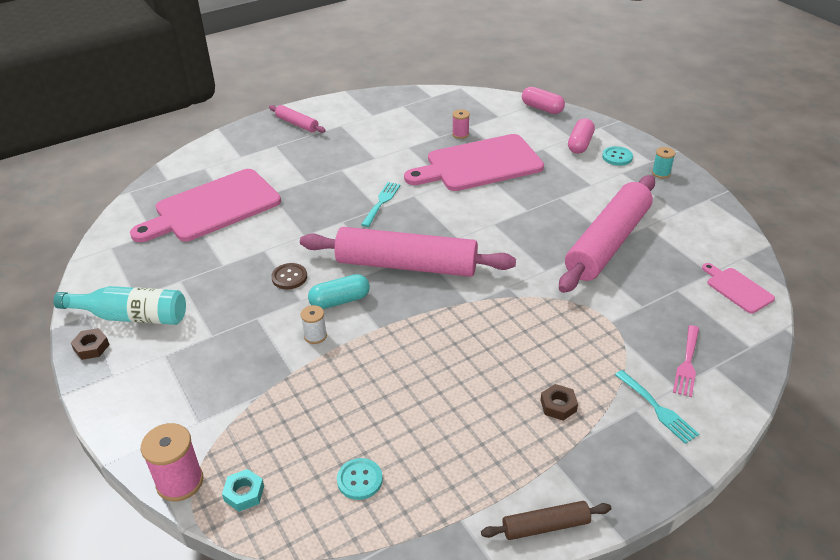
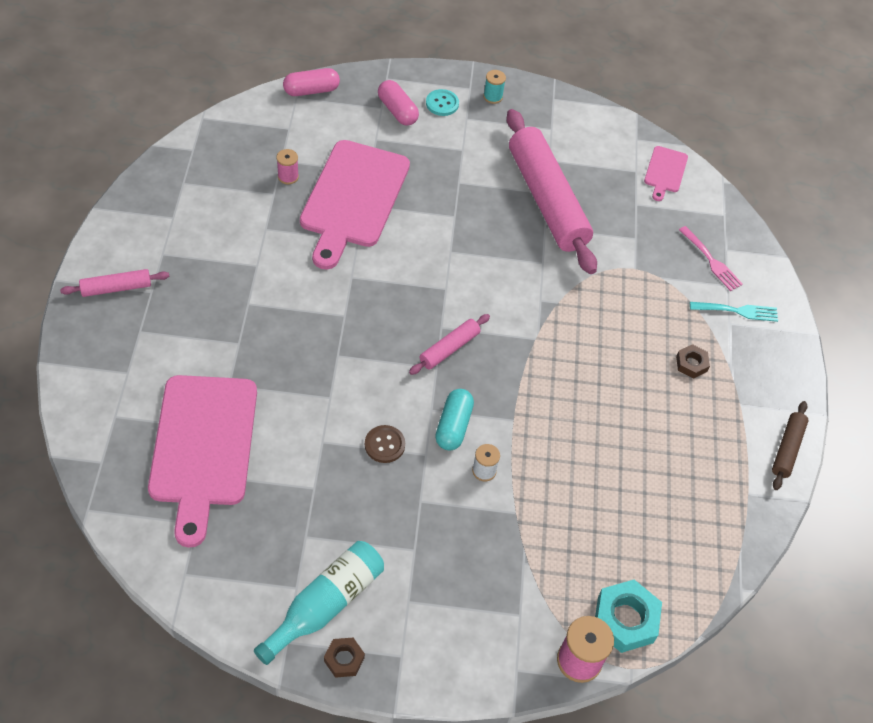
camera: 60 degrees left, 15 degrees up
(244, 493) = (625, 619): turquoise nut -> turquoise nut, size x1.79
(359, 480) = (668, 534): turquoise button -> none
(381, 202) = (337, 307): turquoise fork -> none
(407, 265) = (449, 348): pink rolling pin -> pink rolling pin, size x0.45
(737, 289) = (665, 171): pink cutting board -> pink cutting board turned 75 degrees counterclockwise

